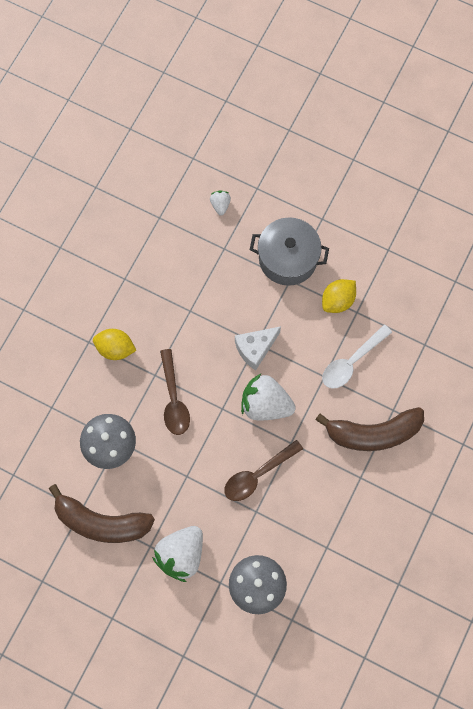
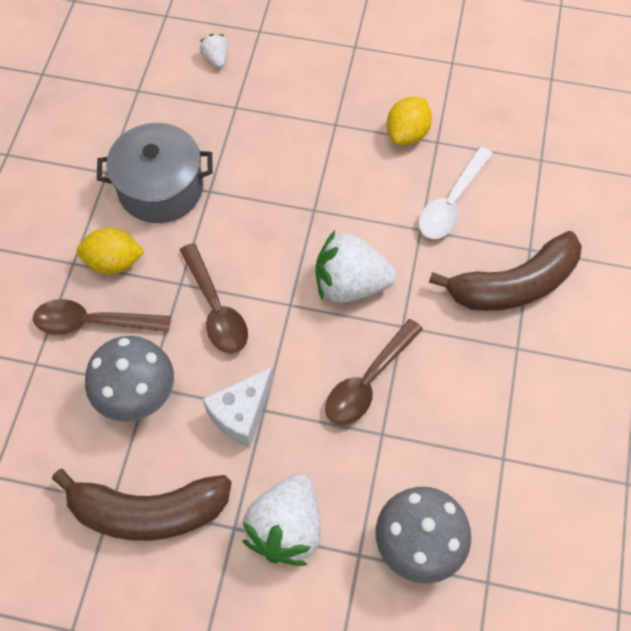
camera: 15 degrees left, 10 degrees down
(93, 388) = (93, 322): none -> brown spoon
(255, 349) = (314, 217): white cheese -> white cheese (241, 414)
(288, 258) = (324, 100): grey pot -> grey pot (161, 188)

